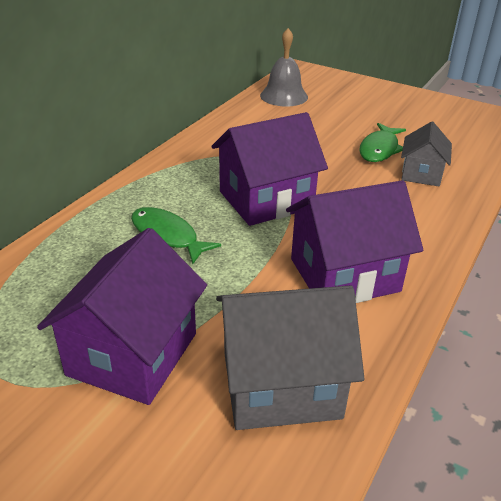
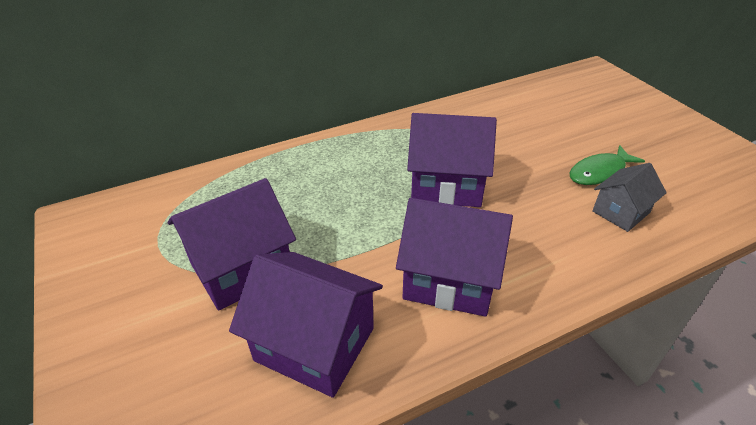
camera: 35 degrees right, 5 degrees up
(167, 236) = (343, 187): green fish -> none
(281, 384) = (315, 344): grey house -> purple house
(284, 96) = (553, 91): grey bell -> none

